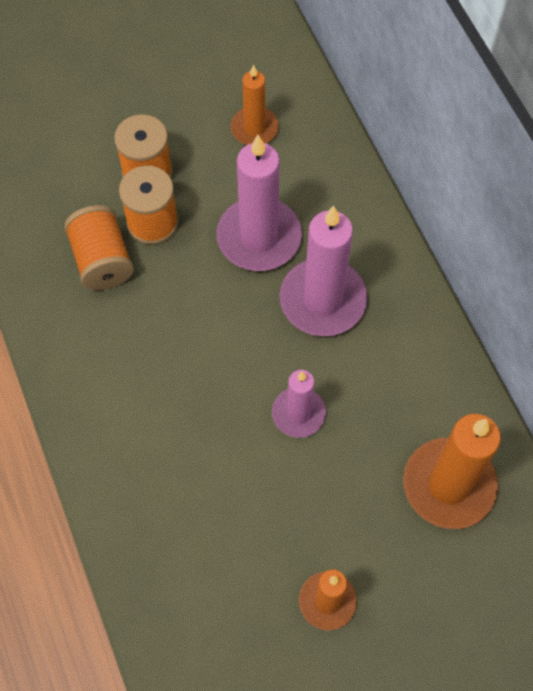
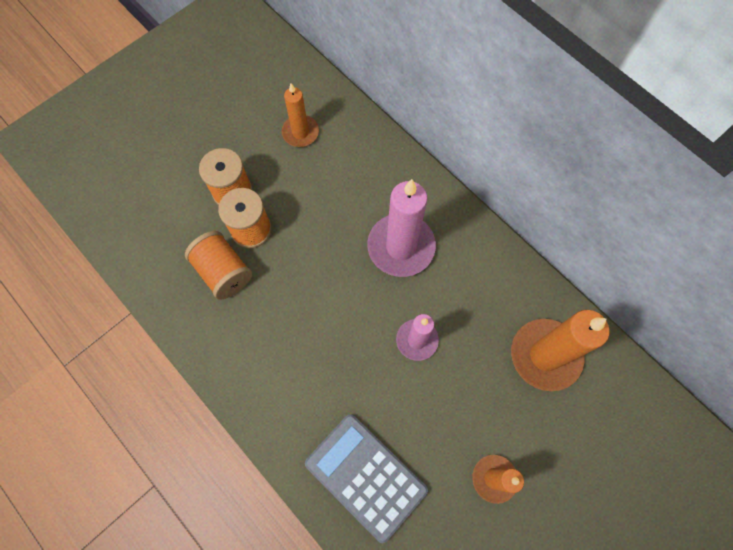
camera: 20 degrees left, 5 degrees up
(177, 543) = (365, 476): none -> grey calculator
(259, 237) = (335, 214): pink candle -> none

